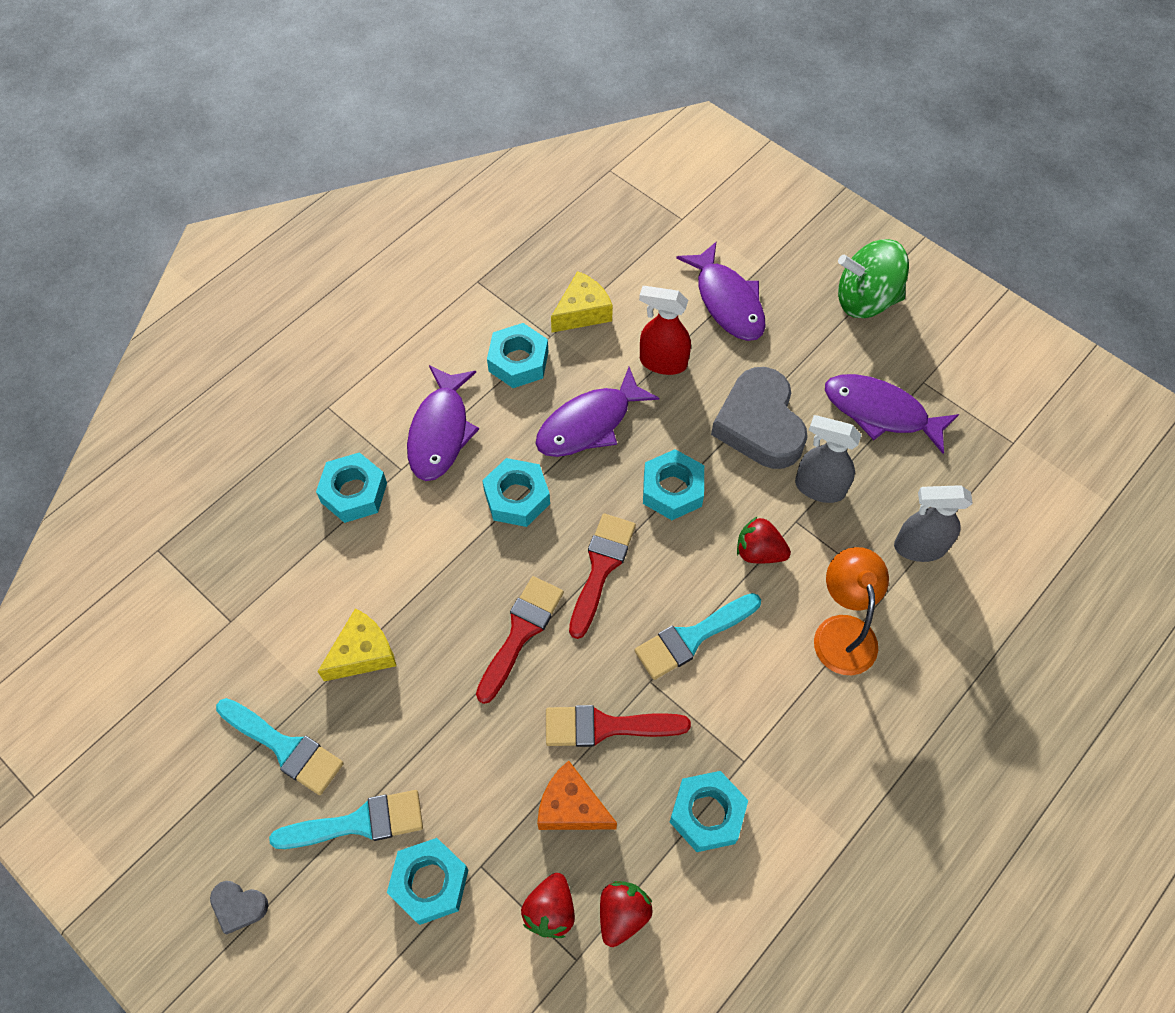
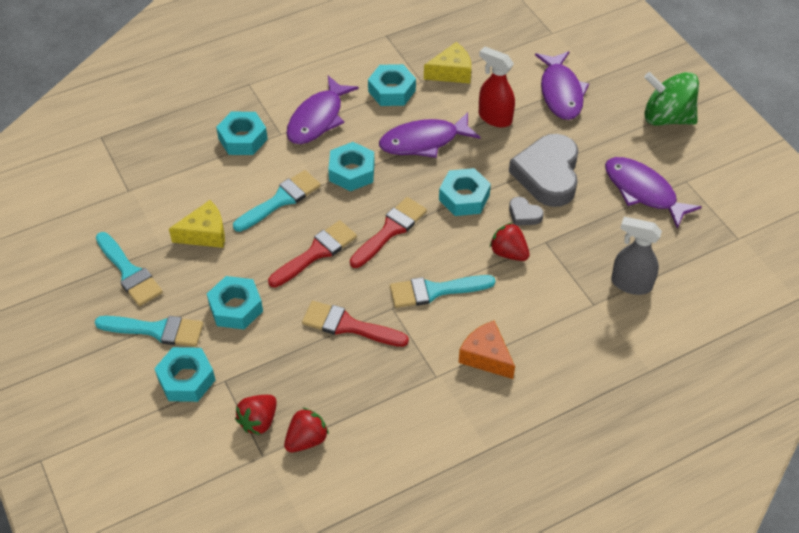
camera: 20 degrees right, 10 degrees down
(239, 906) = (59, 353): grey heart -> grey heart (524, 214)
(442, 569) = (281, 200): none -> turquoise brush
(571, 807) = (302, 365): orange cheese -> orange cheese (486, 356)
(707, 814) = (394, 399): turquoise nut -> turquoise nut (236, 308)
(819, 488) = (573, 226): grey spray bottle -> none
(842, 631) = (547, 319): orange lamp -> none

